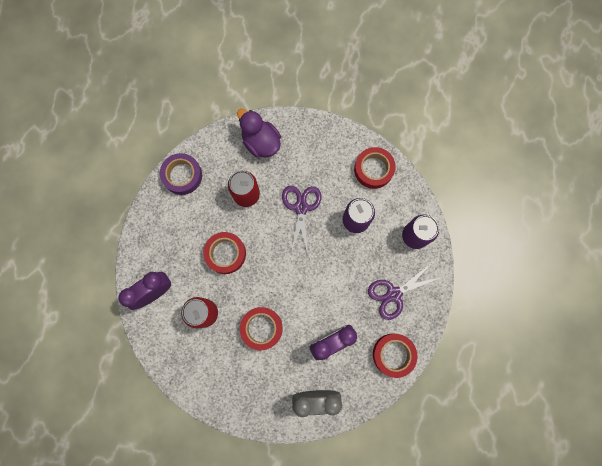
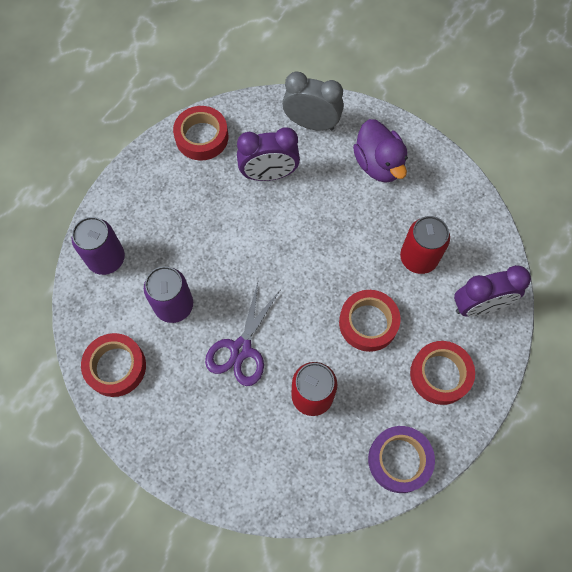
camera: 160 degrees left, 10 degrees down
(261, 142) = (262, 470): purple duck -> purple duck (378, 164)
(261, 328) = (350, 216): red tape -> red tape (440, 374)
(393, 294) = (169, 200): purple scissors -> none

